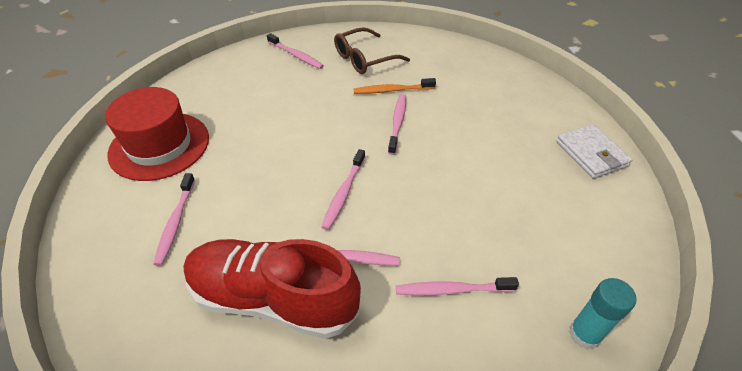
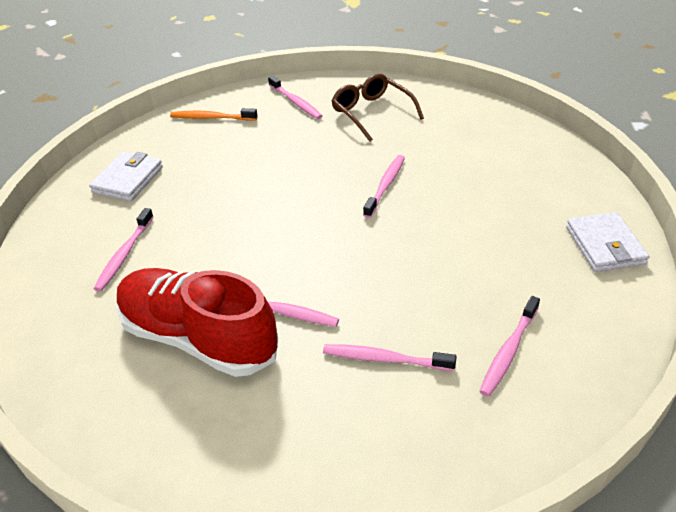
camera: 15 degrees right, 5 degrees down
(159, 145) = (128, 180): red hat -> white wallet
(343, 193) = (301, 250): pink toothbrush -> pink toothbrush (508, 351)
(364, 59) = (372, 113): brown glasses -> brown glasses turned 75 degrees clockwise
(392, 90) = (391, 150): orange toothbrush -> orange toothbrush (211, 118)
(584, 334) = (515, 425): turquoise glue stick -> none

